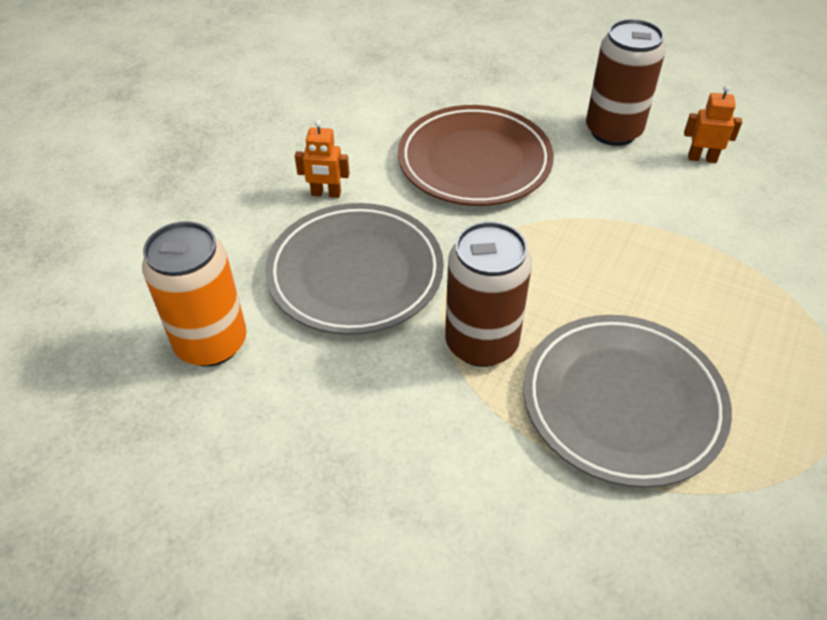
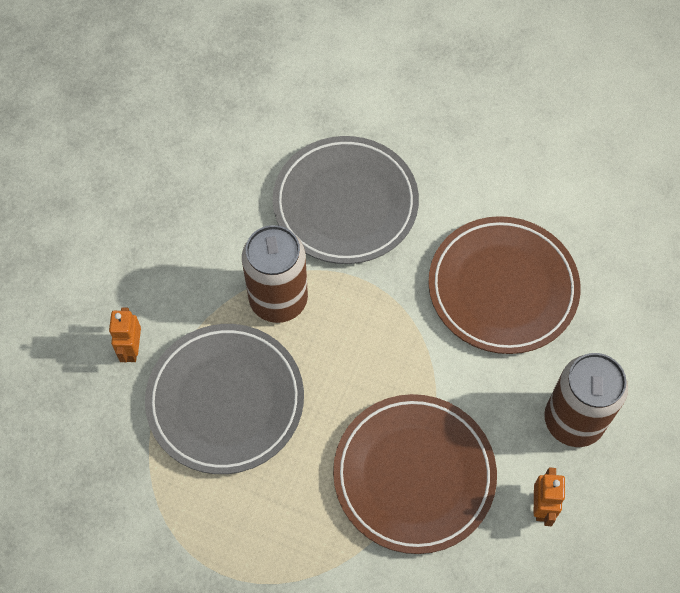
camera: 85 degrees right, 15 degrees up
(211, 343) = (267, 119): orange can -> none
(326, 194) = (440, 170): orange robot -> orange robot (132, 349)
(688, 240) = (414, 475): none -> brown plate

